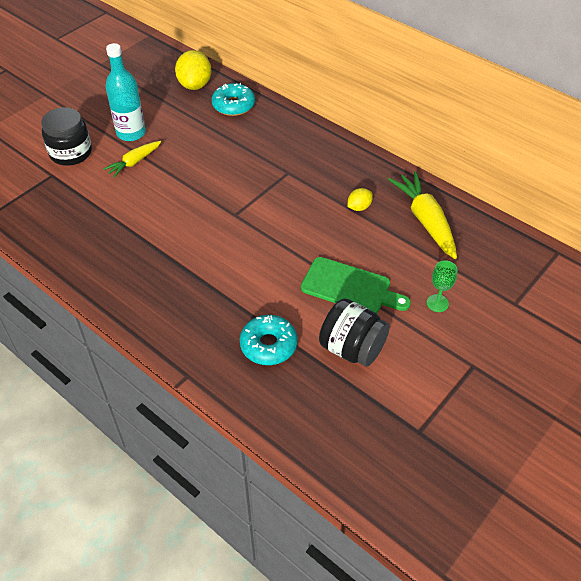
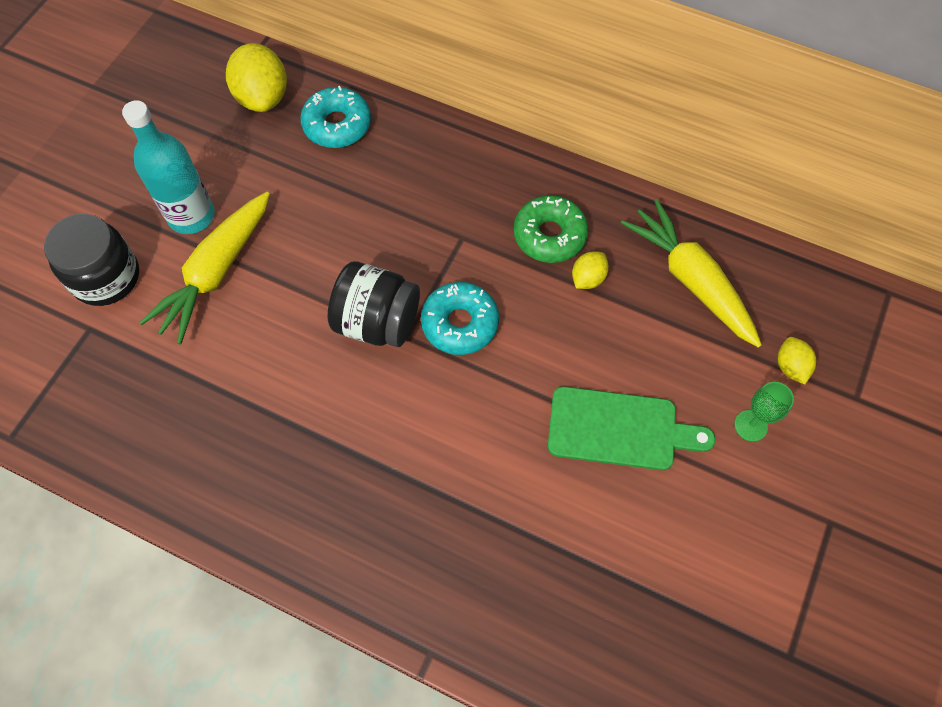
camera: 15 degrees left, 15 degrees up
(134, 162) = (216, 273): yellow carrot -> yellow carrot, size x1.69
(268, 345) = (533, 565): turquoise donut -> turquoise donut (460, 323)
(343, 181) = (549, 235): none -> green donut
(352, 348) = (655, 538): black jar -> black jar (377, 322)
(475, 278) = (790, 367): none -> yellow lemon

